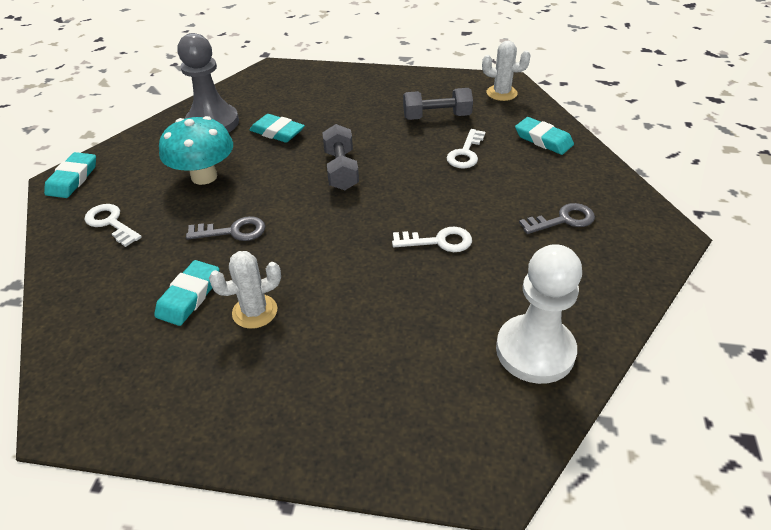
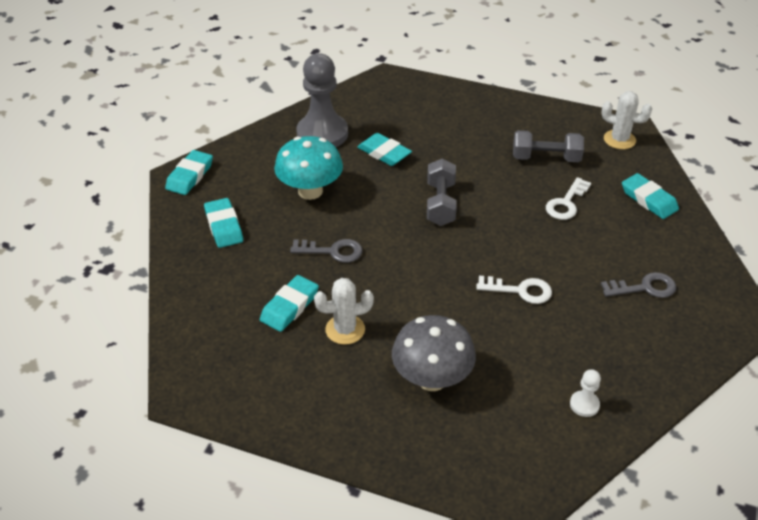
camera: 10 degrees right, 0 degrees up
(111, 223) = (224, 226): white key -> turquoise eraser
(360, 350) = (432, 379): none -> grey mushroom
(535, 351) = (584, 404): white pawn -> white pawn, size x0.42

